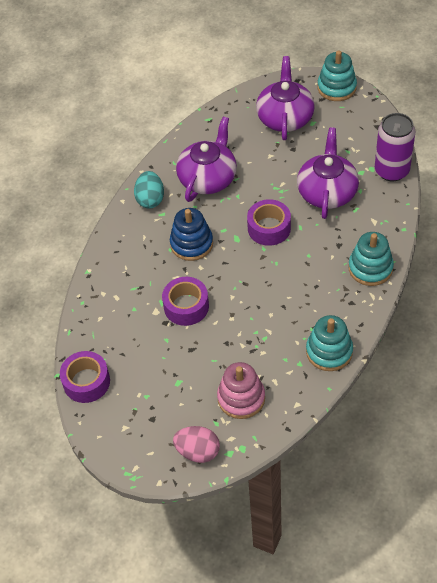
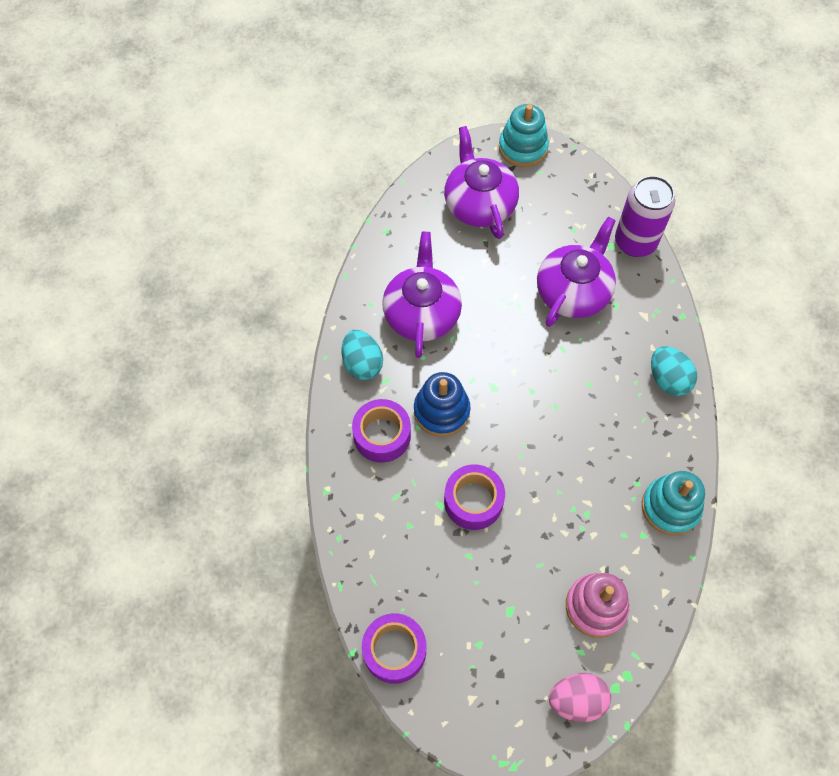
camera: 25 degrees left, 10 degrees up
(269, 228) = (526, 361): purple tape -> purple tape (382, 435)
(327, 192) = (573, 292): purple teapot -> purple teapot turned 45 degrees clockwise
(370, 268) = (668, 379): turquoise stacking toy -> turquoise egg

